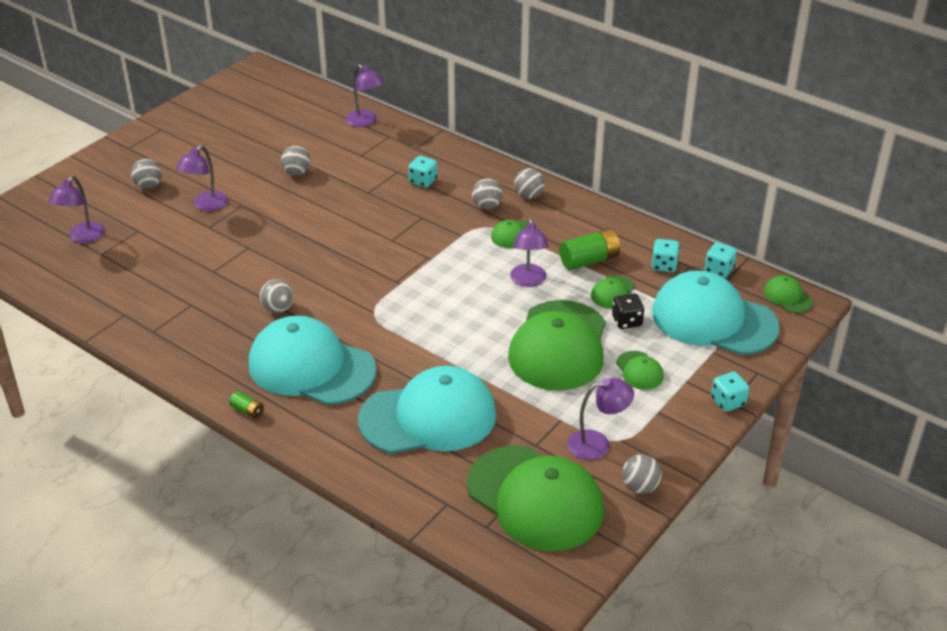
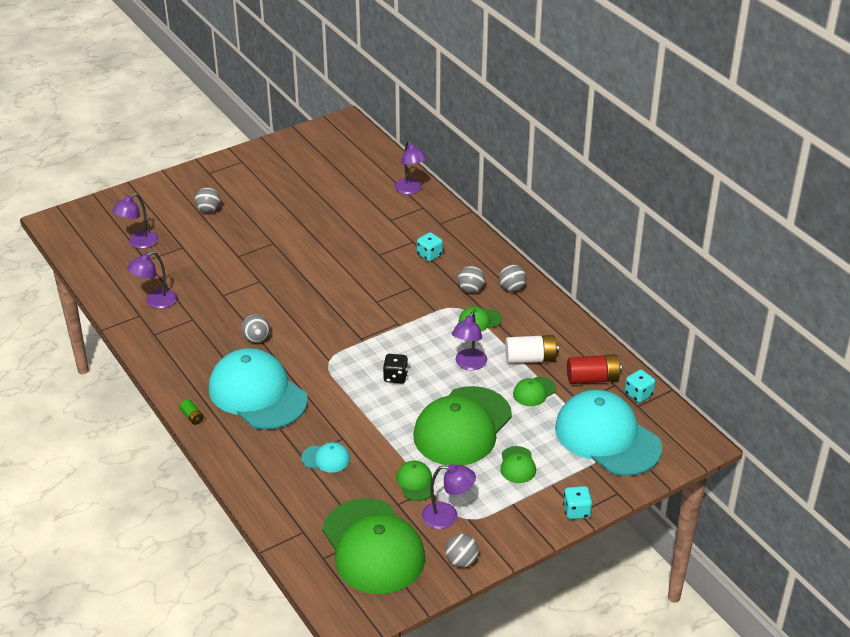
camera: 20 degrees right, 0 degrees up
(206, 205) = (244, 237): purple lamp -> purple lamp (155, 302)
(297, 172) = (330, 224): grey ball -> none
(428, 417) = (326, 459): turquoise cap -> turquoise cap, size x0.42
(589, 260) = (530, 358): green battery -> white battery
(627, 321) = (531, 420): black dice -> black dice (395, 377)
(664, 265) = (592, 378): turquoise dice -> red battery
(787, 297) = (685, 433): green cap -> green cap (415, 482)

